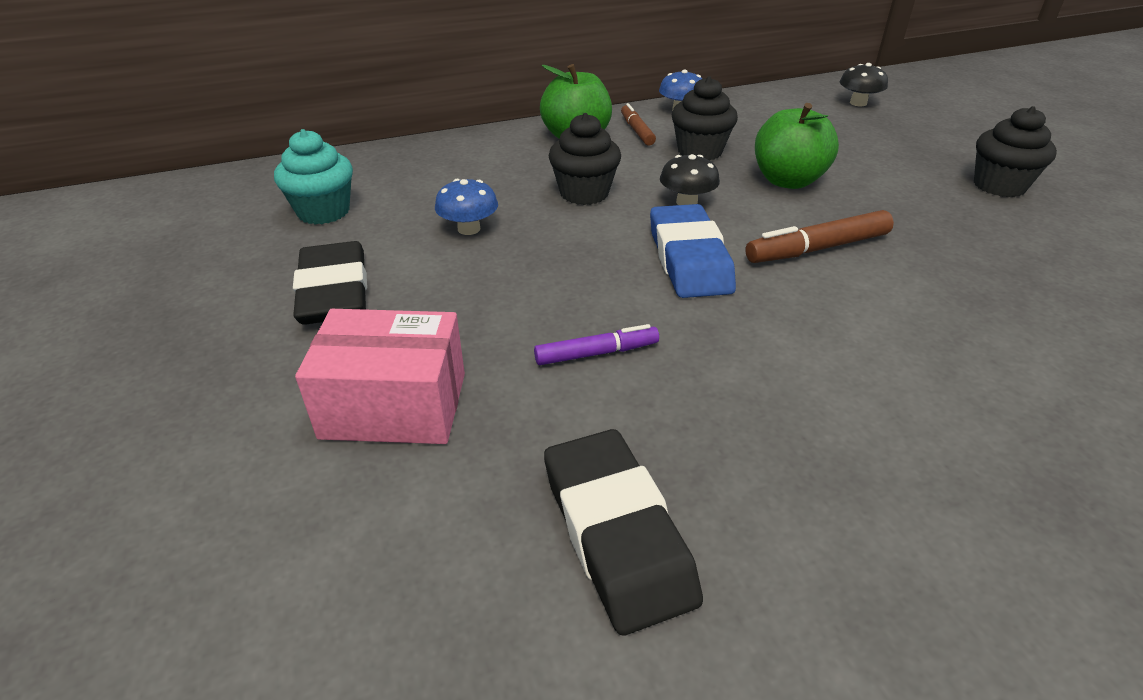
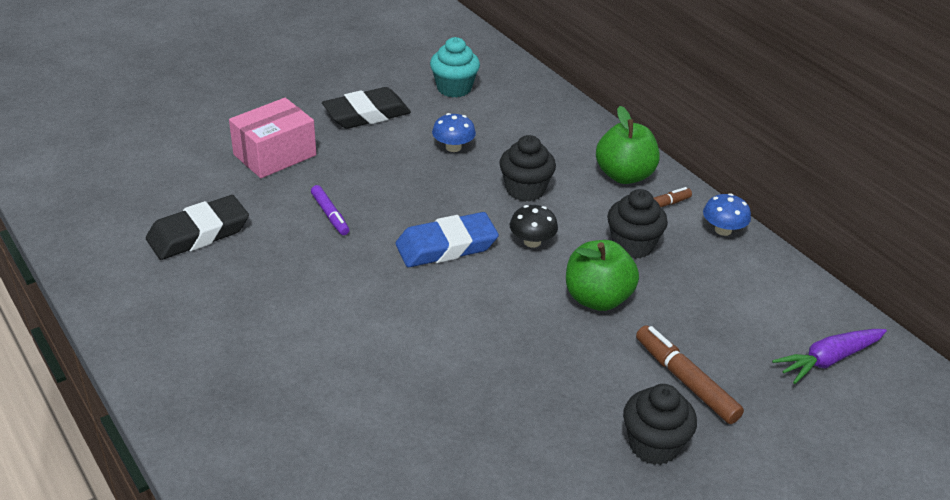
camera: 75 degrees right, 0 degrees up
(394, 405) = (275, 155): pink box -> pink box turned 60 degrees clockwise
(817, 249) = (483, 311): brown marker -> brown marker (685, 381)
(858, 103) = (828, 360): black mushroom -> purple carrot

